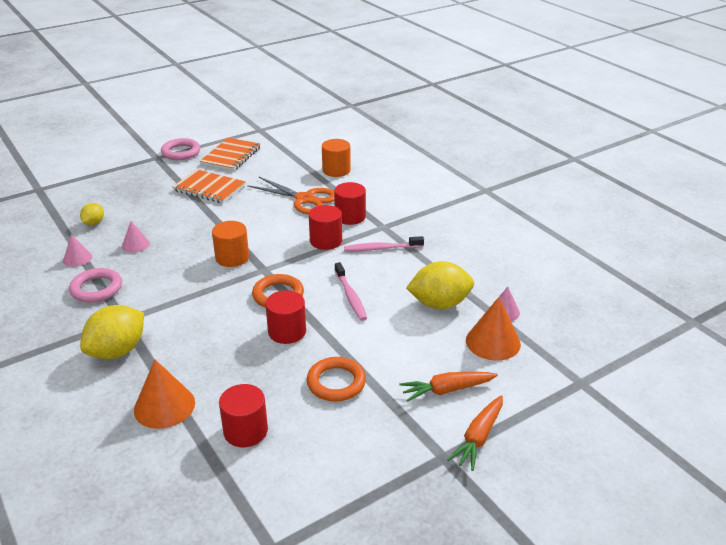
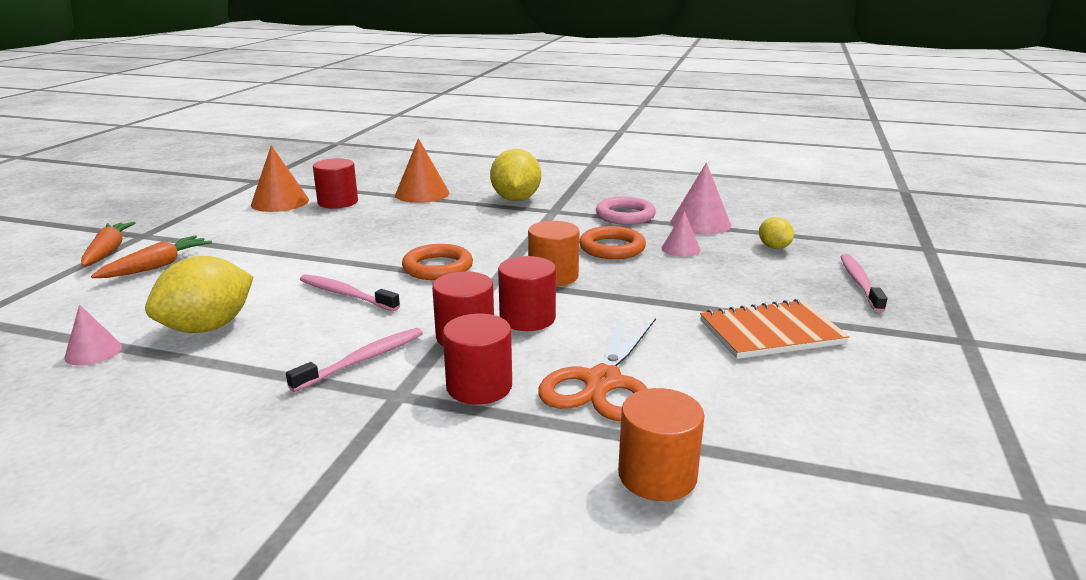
camera: 140 degrees right, 10 degrees down
(77, 258) = (700, 223): pink cone -> pink cone, size x1.68
(120, 189) = (859, 283): none -> pink toothbrush
(181, 152) = (969, 366): pink ring -> none
(231, 156) = (892, 401): orange notebook -> none
(287, 332) = (383, 249): red cylinder -> red cylinder (527, 318)
(305, 199) = (603, 382): orange scissors -> orange scissors turned 60 degrees counterclockwise
(336, 382) = (287, 239): orange ring -> orange ring (612, 248)
(493, 342) = (106, 316): orange cone -> orange cone (280, 202)

